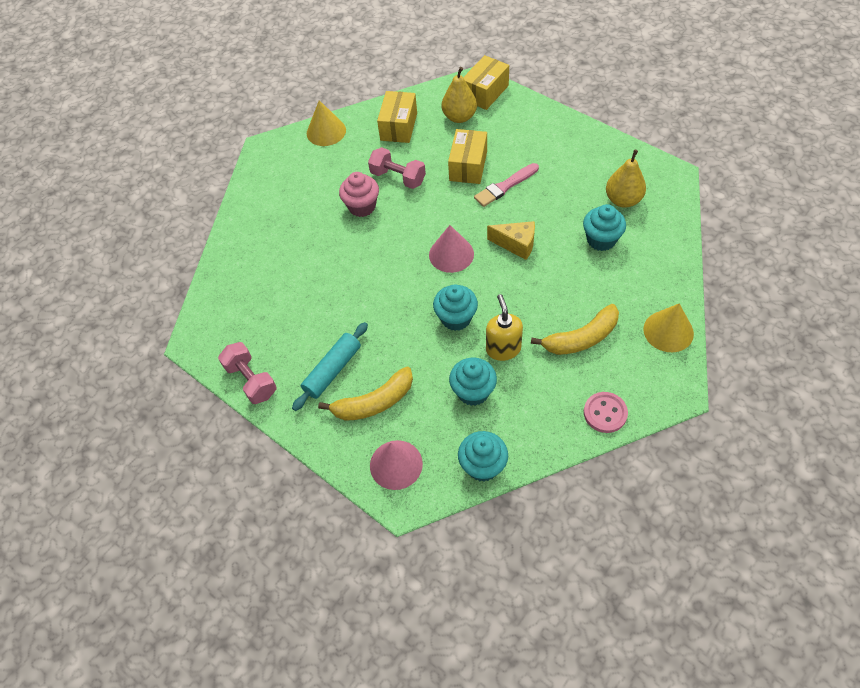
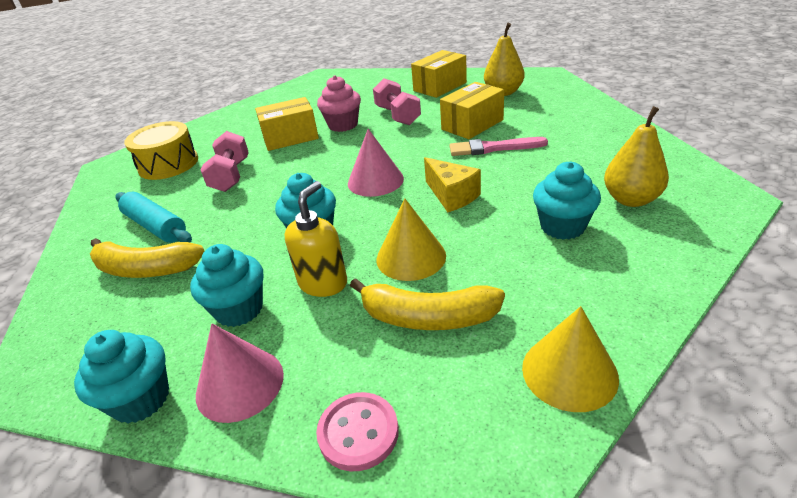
camera: 35 degrees right, 20 degrees down
(251, 380) = (96, 206): pink dumbbell -> pink dumbbell (231, 176)
(255, 314) = (168, 164): none -> yellow drum
(326, 131) = (377, 77): yellow cone -> yellow cone (411, 257)
(332, 370) = (156, 226): turquoise rolling pin -> turquoise rolling pin turned 60 degrees clockwise
(396, 464) = (76, 339): pink cone -> pink cone (240, 384)
(485, 92) = (548, 83): yellow box -> yellow box (290, 137)

